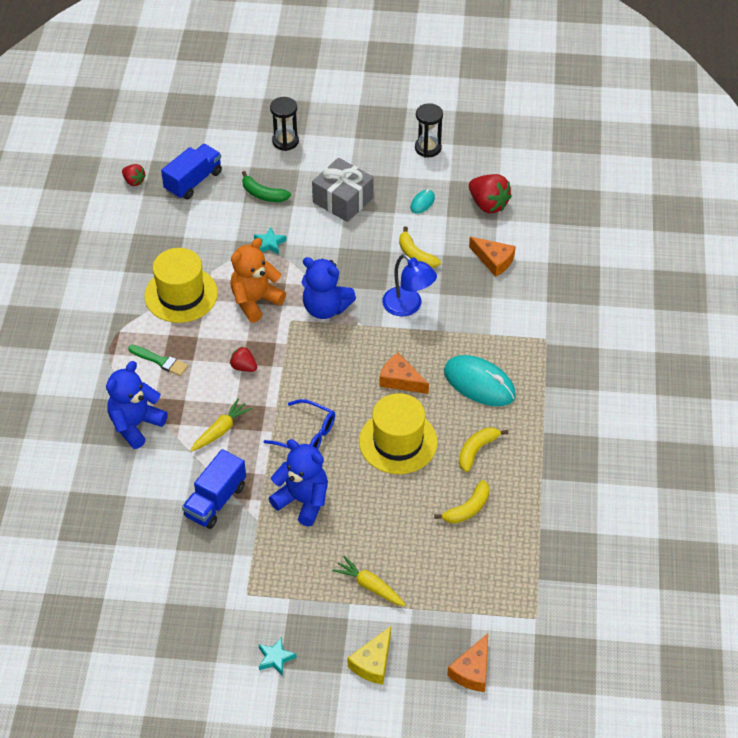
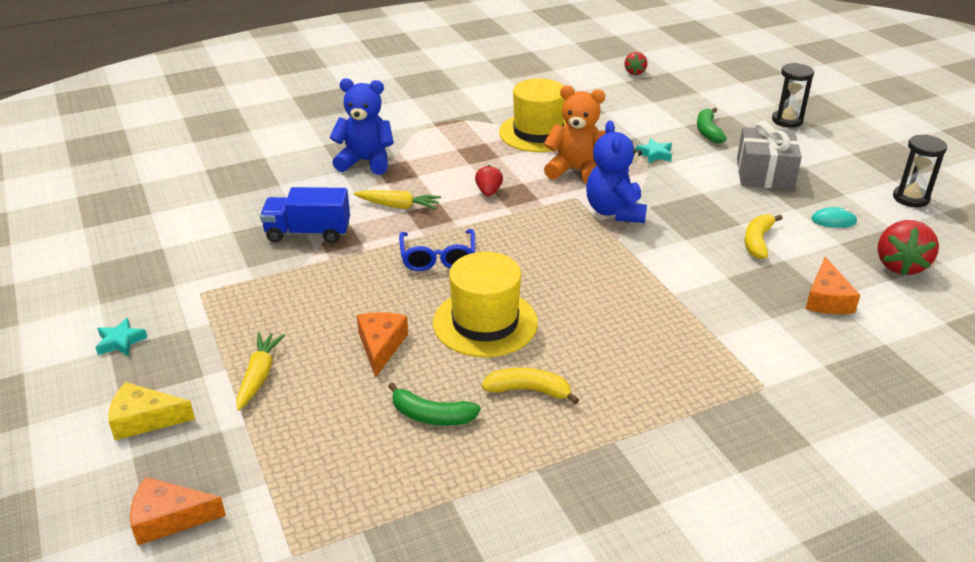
camera: 60 degrees right, 15 degrees down
(160, 361) = (450, 149): green brush -> none
(193, 181) = (673, 96): blue truck -> none
(303, 501) = (348, 285): blue teddy bear -> none
(400, 380) = (574, 293): orange cheese -> orange cheese (381, 346)
(408, 306) = (681, 262): blue lamp -> none
(467, 509) = (431, 416): yellow banana -> green banana
(479, 383) = (632, 355): turquoise mouse -> none

